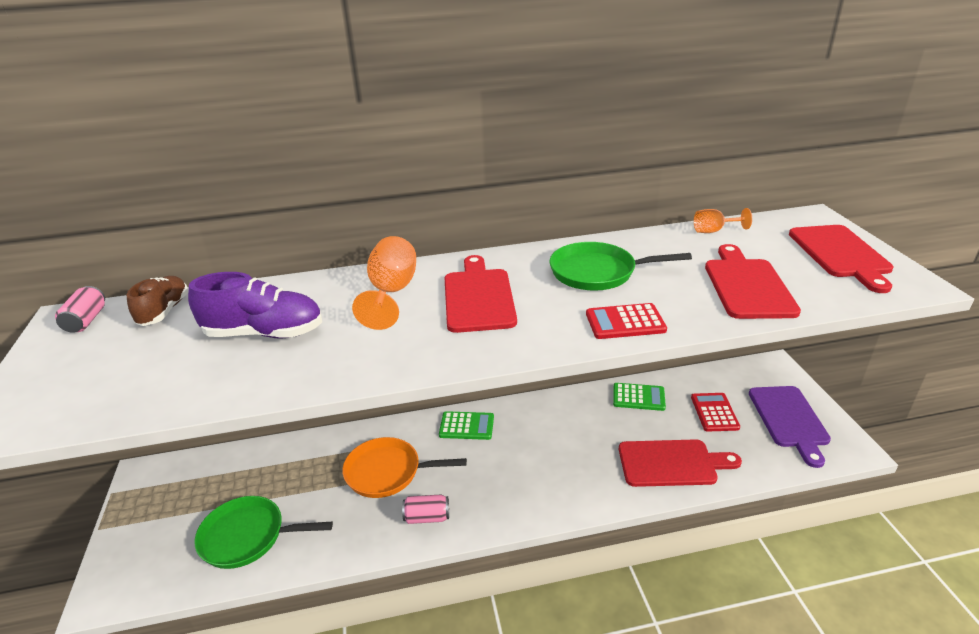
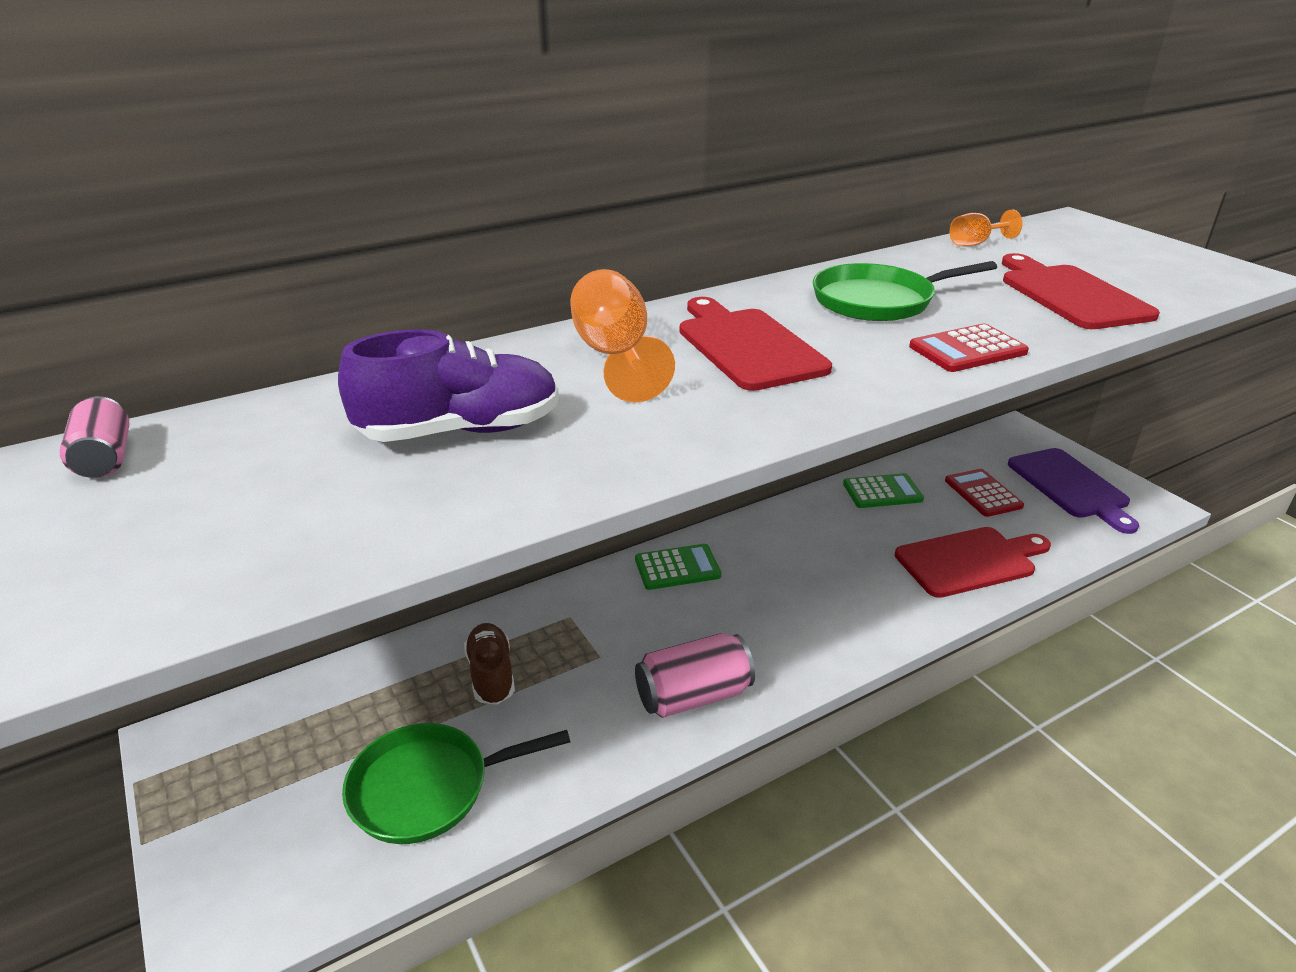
camera: 20 degrees left, 0 degrees up
(164, 311) = (248, 426): brown shoe -> brown shoe (491, 675)
(387, 472) = (597, 650): orange pan -> none
(427, 517) = (693, 696): pink can -> pink can, size x1.58
(841, 254) = (1139, 253): red cutting board -> none

